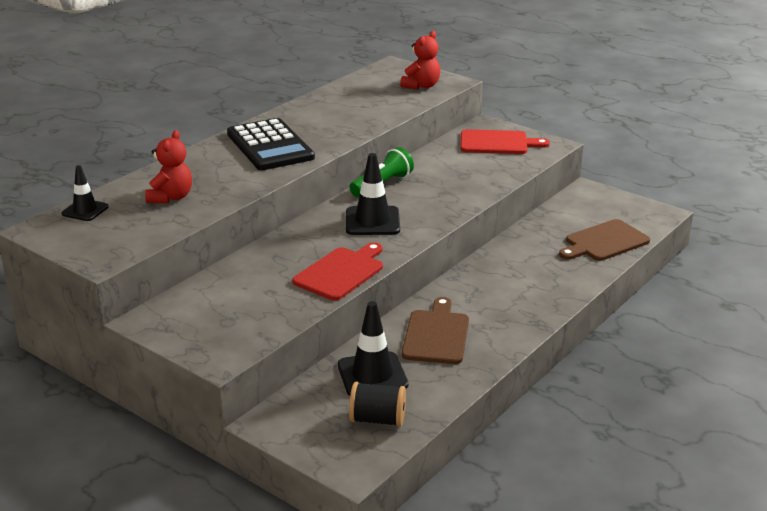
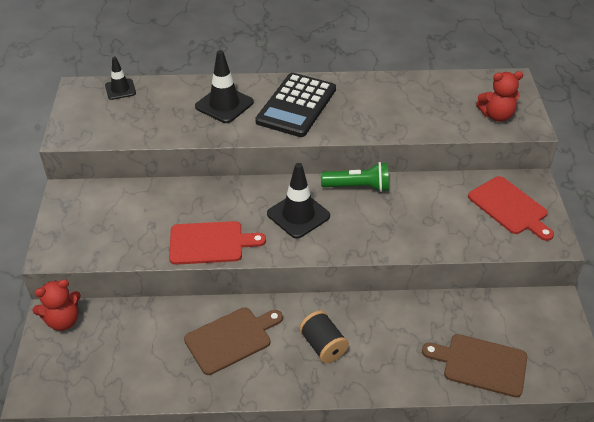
camera: 50 degrees right, 15 degrees up
(171, 197) = (173, 111): red teddy bear -> red teddy bear (63, 320)
(372, 375) = (149, 335): black traffic cone -> black traffic cone (224, 104)
(378, 419) = (99, 371): black spool -> black spool (323, 346)

